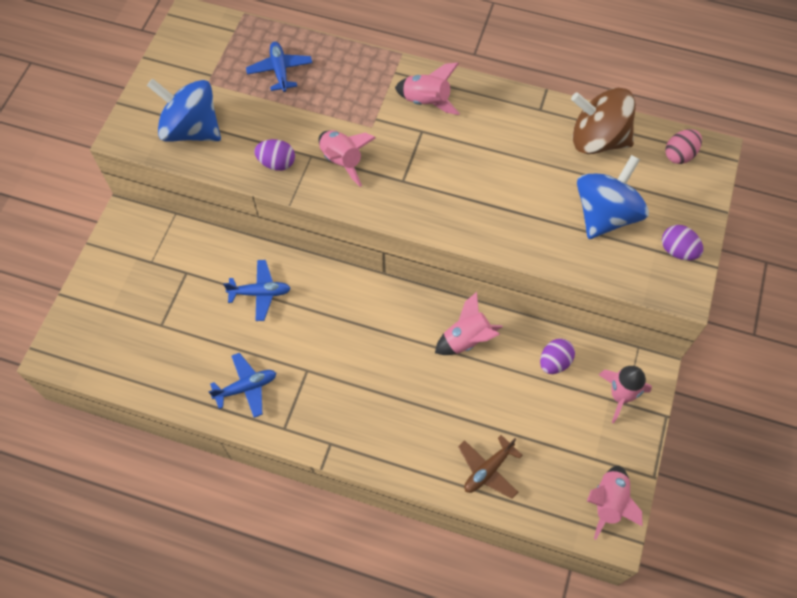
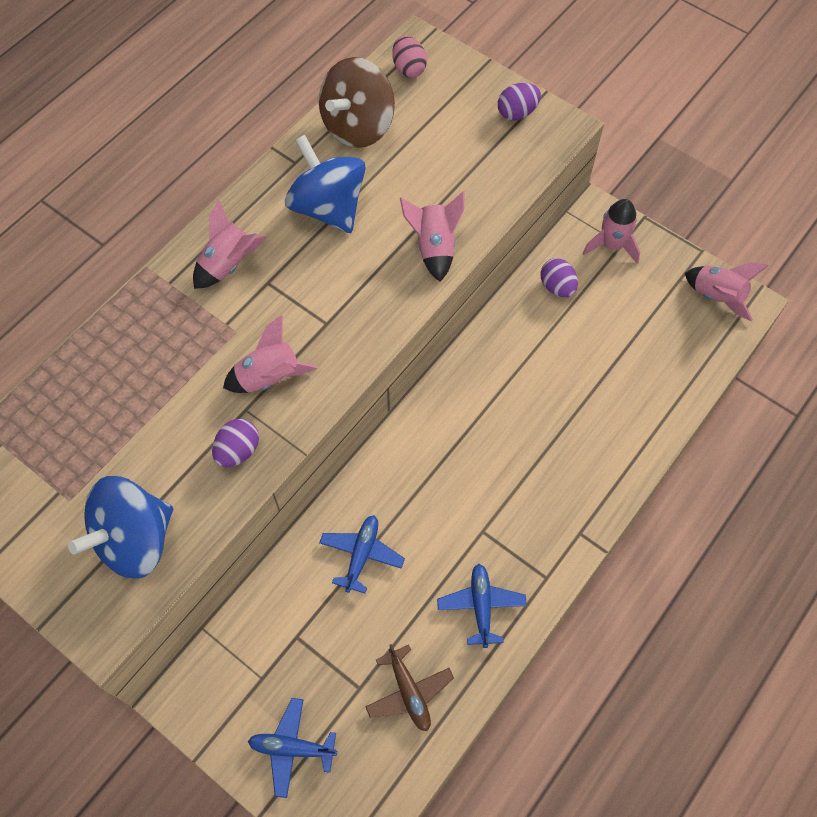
camera: 70 degrees left, 0 degrees up
(280, 71) = (97, 407): blue plane -> blue plane (292, 748)
(466, 339) = (502, 357): pink rocket -> pink rocket (434, 247)
(488, 470) = (654, 388): brown plane -> brown plane (409, 692)
(605, 214) = (451, 154): blue spinning top -> blue spinning top (328, 207)

